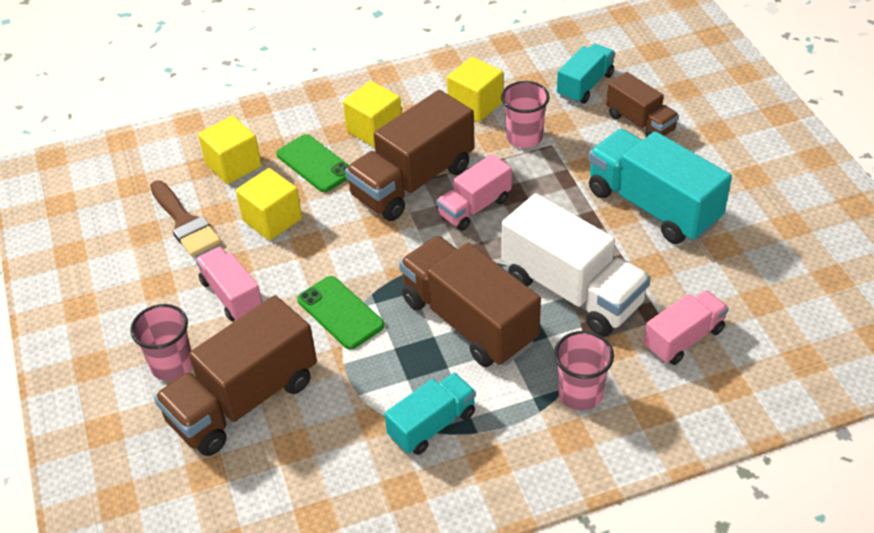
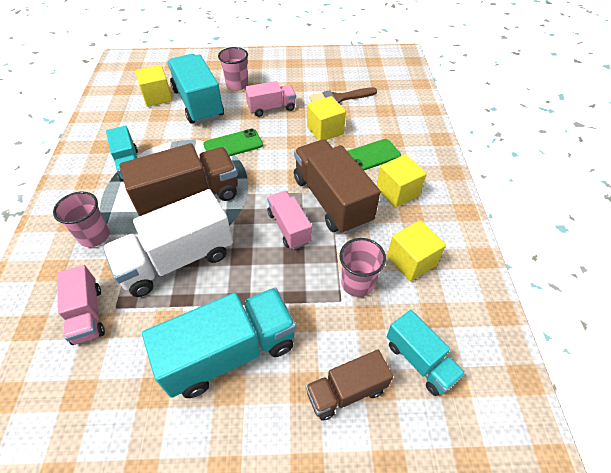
camera: 105 degrees right, 5 degrees up
(233, 165) = (382, 122): yellow cube -> yellow cube (157, 97)
(243, 401) = (198, 103): brown truck -> turquoise truck

